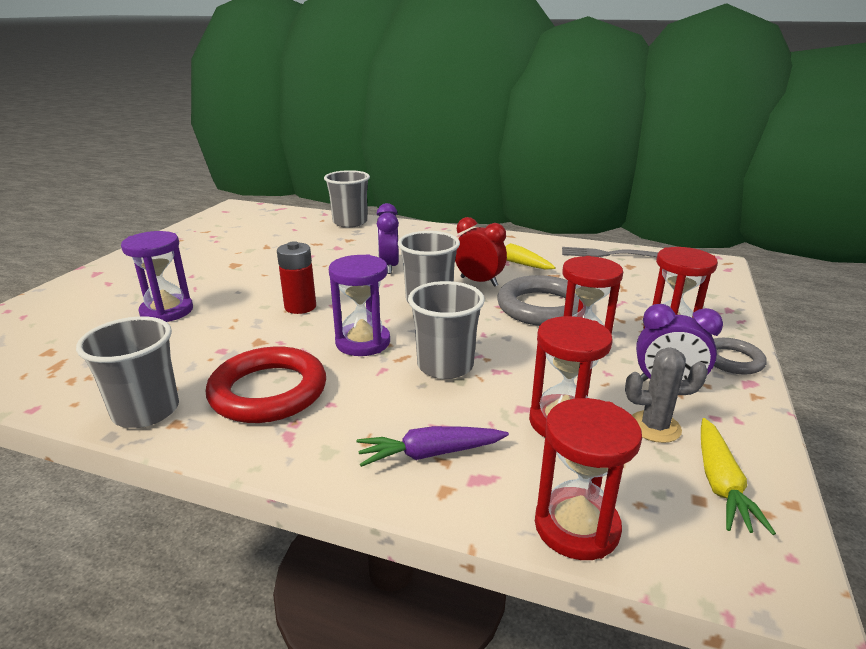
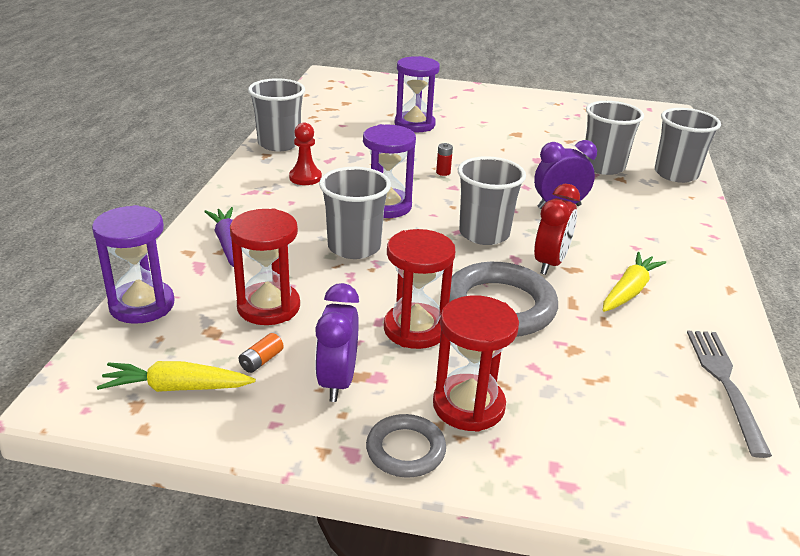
camera: 80 degrees right, 5 degrees up
(268, 391) = (305, 177): red ring -> red pawn
(300, 307) = (443, 172): red battery -> red battery, size x0.49
(324, 242) = (603, 166): none -> grey cup
(576, 526) = (142, 305): red hourglass -> purple hourglass
(654, 427) = (261, 361): grey cactus -> orange battery

